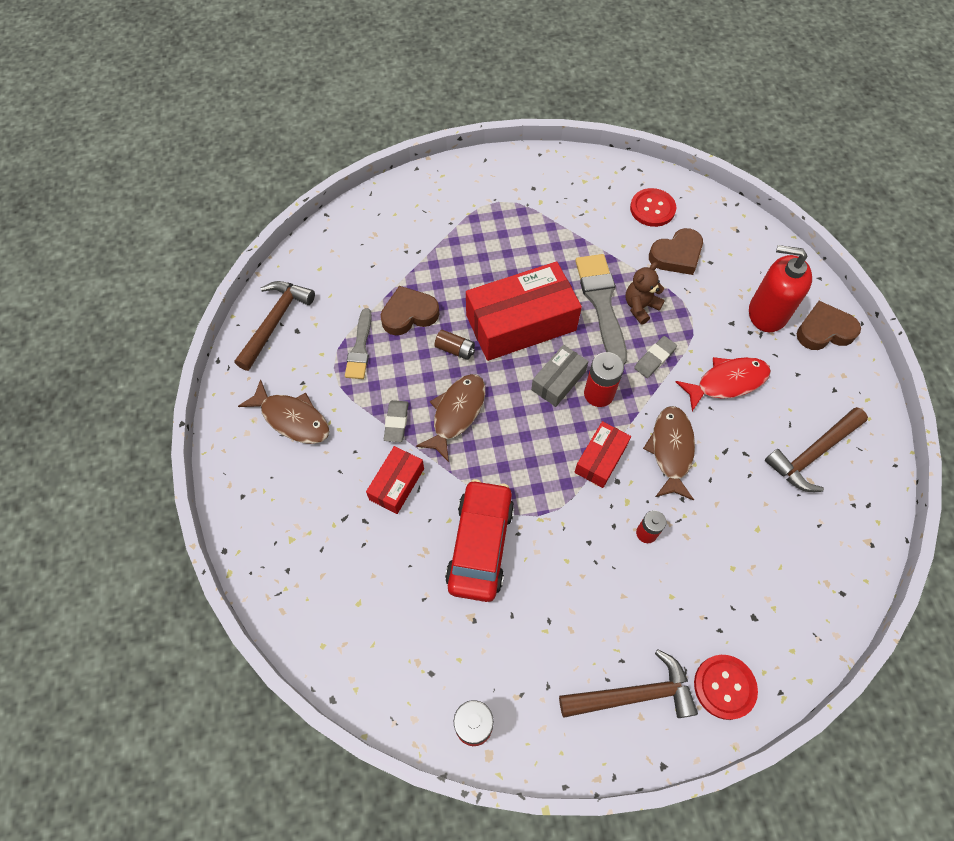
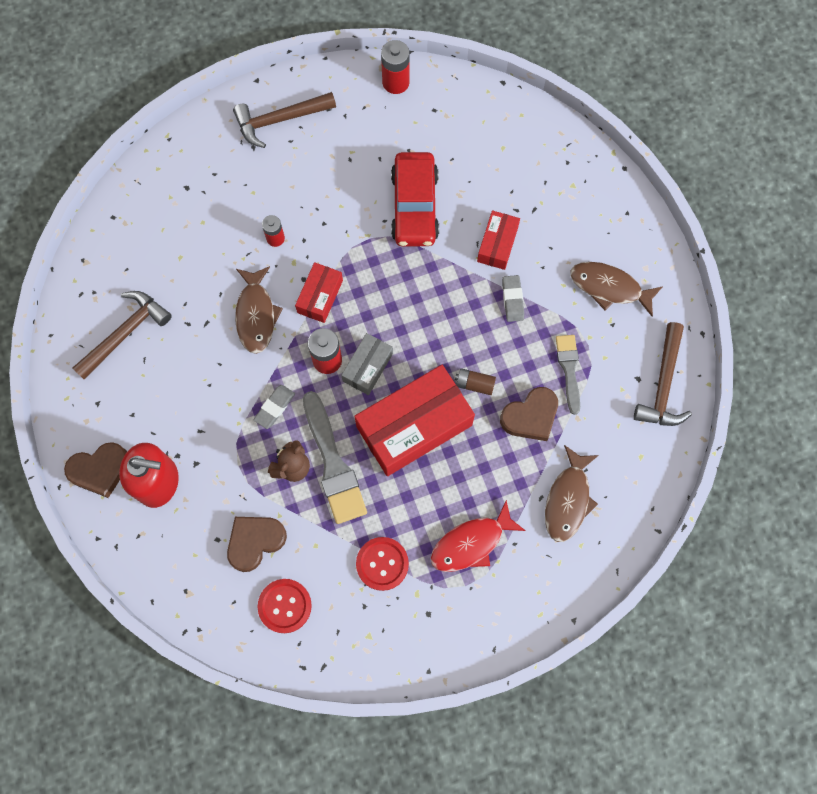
camera: 170 degrees right, 10 degrees up
(456, 414) = (459, 317): brown fish -> brown fish (568, 499)
(724, 687) = (211, 135): red button -> red button (382, 564)
(727, 382) = (203, 393): red fish -> red fish (471, 543)

